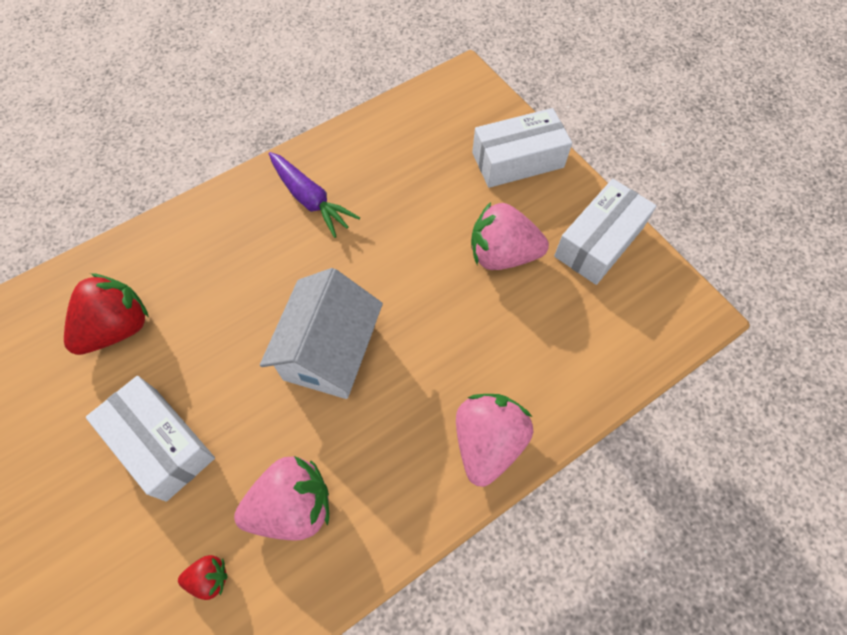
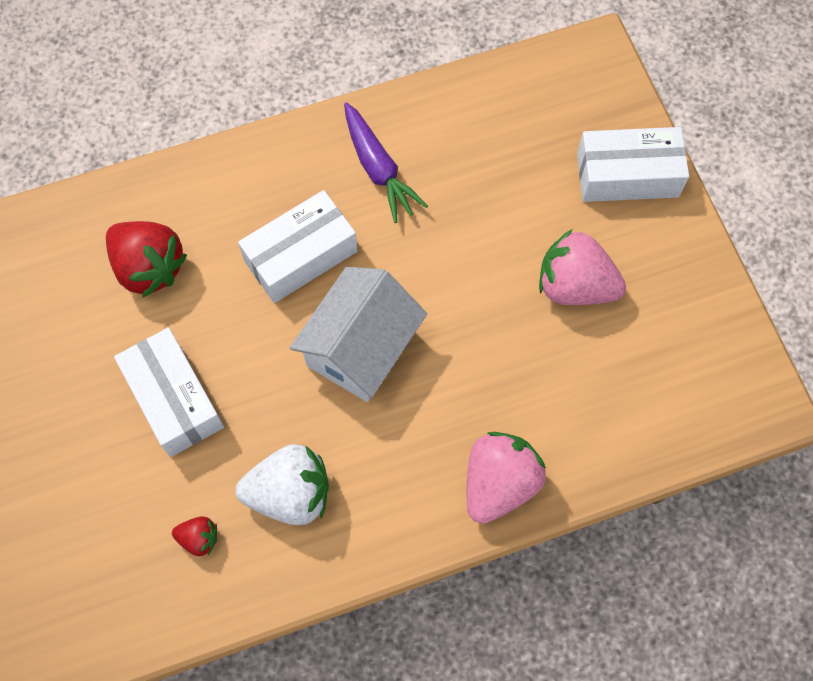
camera: 15 degrees right, 5 degrees up
(118, 328) = (149, 267): red strawberry -> red strawberry turned 75 degrees clockwise
(292, 506) = (290, 494): pink strawberry -> white strawberry
(599, 242) = (689, 297): white box -> white box (301, 256)

